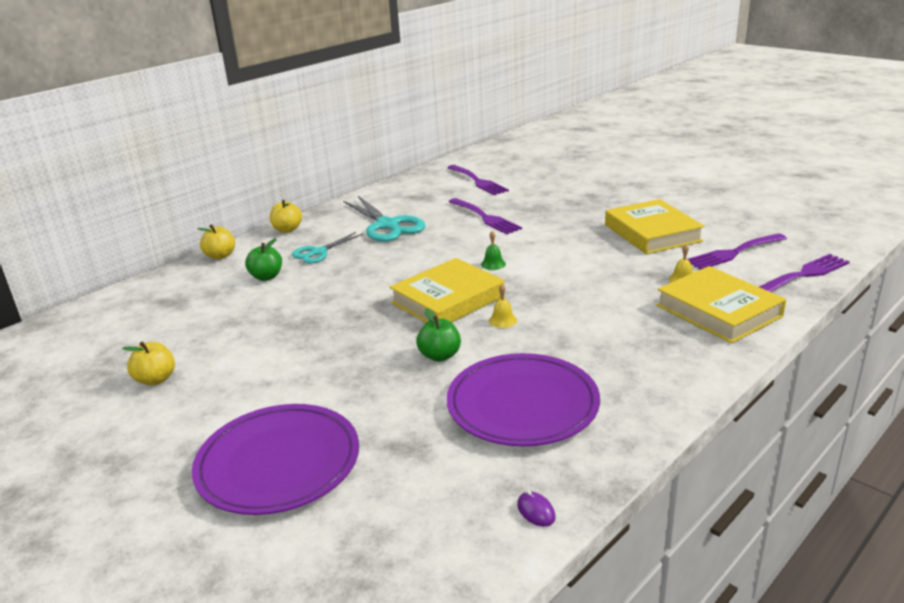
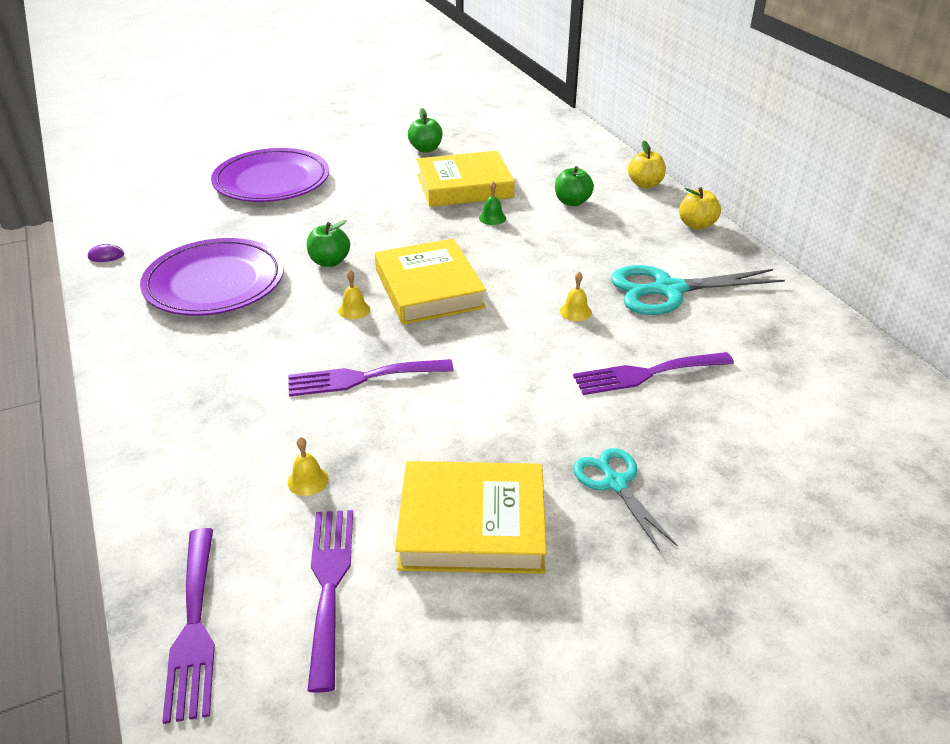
camera: 110 degrees right, 10 degrees up
(156, 379) = (426, 149): yellow apple -> green apple
(318, 252) = (614, 235): turquoise scissors -> turquoise scissors (615, 483)
(436, 246) = (575, 311): none -> yellow bell
(478, 181) = (818, 410): purple fork -> purple fork (362, 378)
(493, 264) = (489, 339): green bell -> green bell (492, 218)
(718, 311) = (209, 472): yellow book -> yellow book (464, 186)

